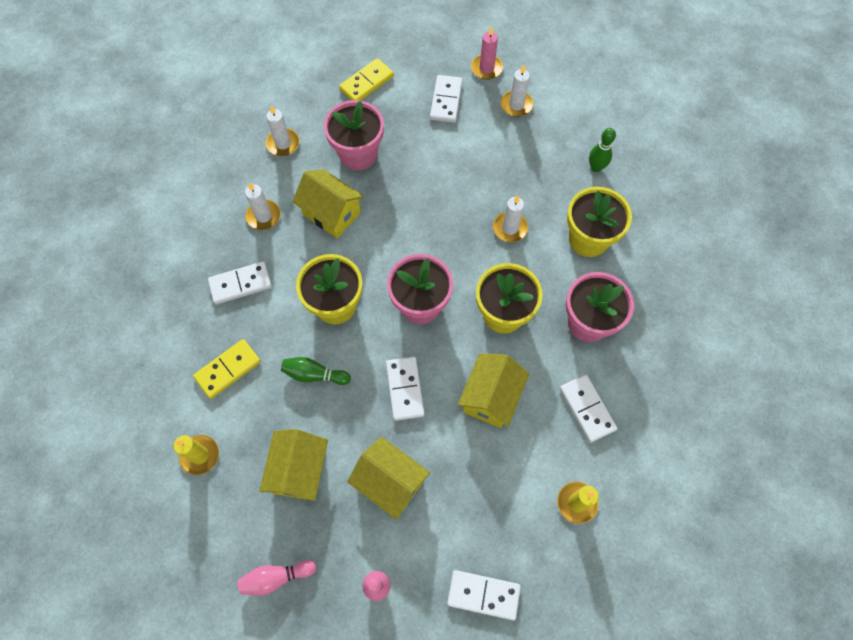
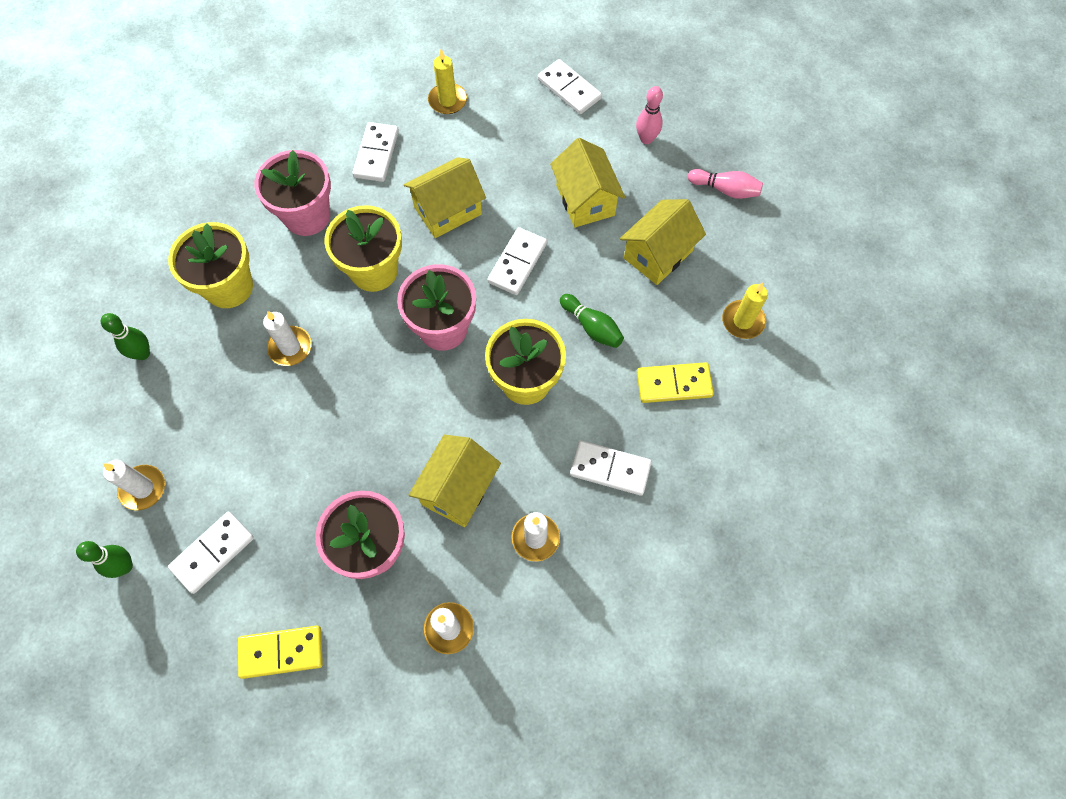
camera: 145 degrees left, 0 degrees up
(331, 213) = (458, 489): yellow house -> yellow house turned 45 degrees clockwise
(486, 68) = (125, 566): pink candle -> green bowling pin

